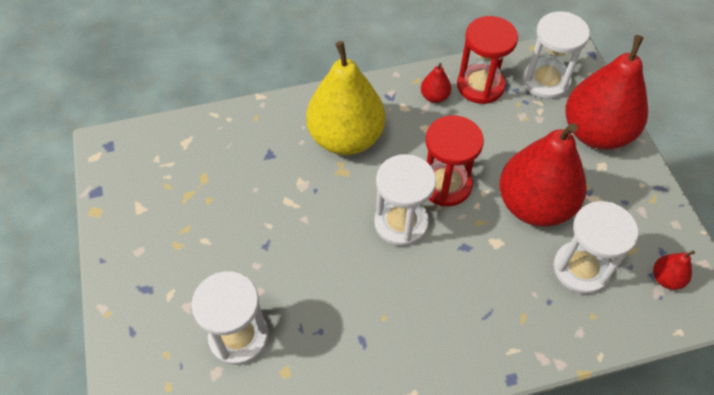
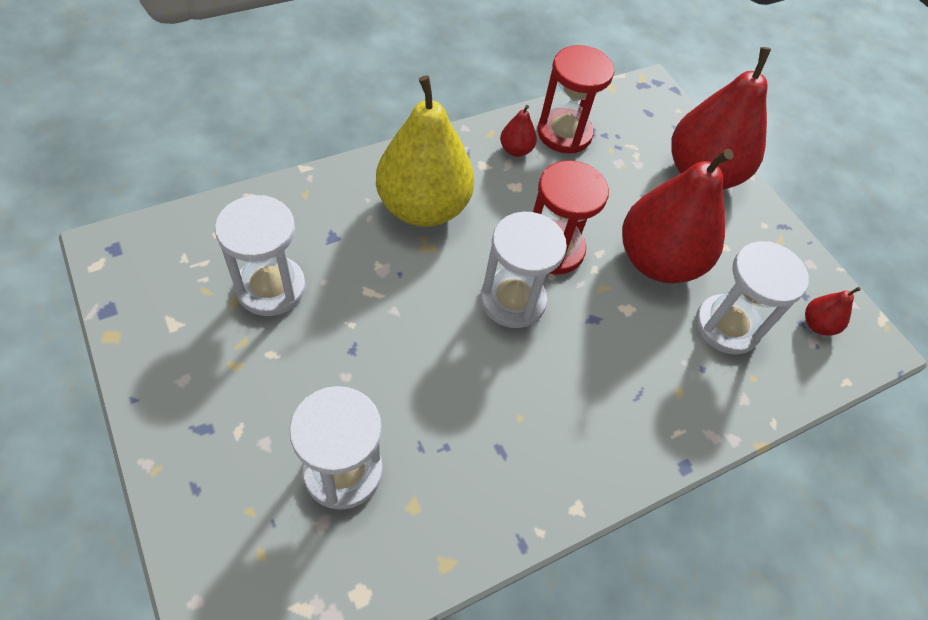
camera: 20 degrees left, 0 degrees up
(546, 81) = (634, 122): white hourglass -> white hourglass (271, 288)

